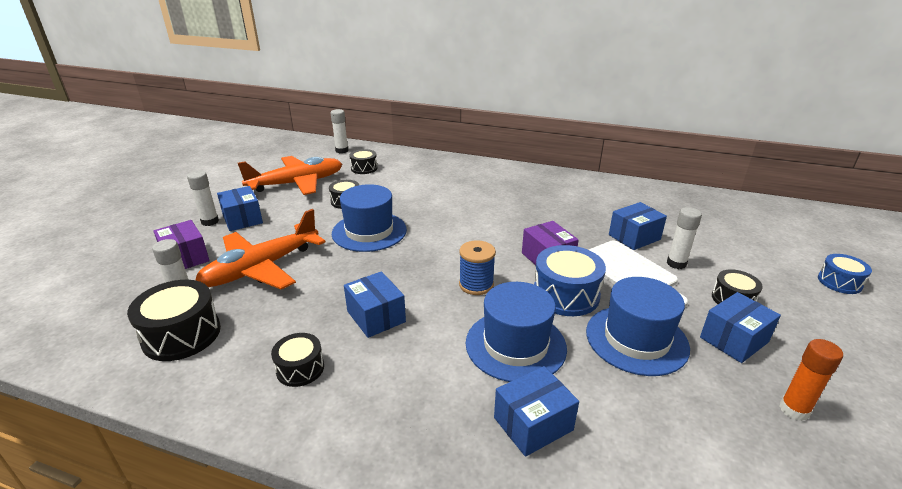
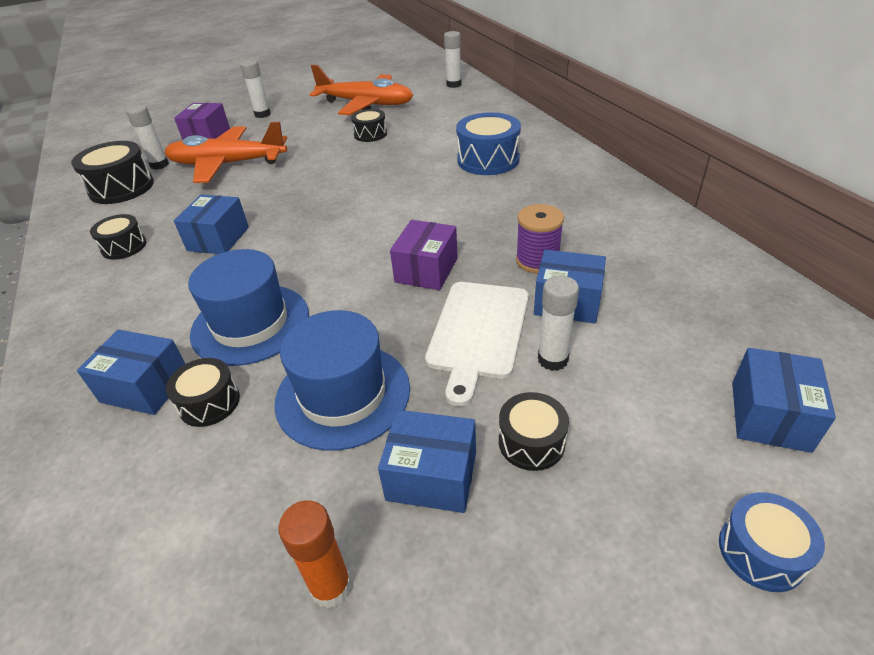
camera: 50 degrees right, 10 degrees up
(242, 219) = (282, 121): blue box -> blue box (770, 416)
(364, 168) = (440, 108): black drum -> black drum (209, 403)
(369, 231) = (338, 168): blue hat -> none
(476, 285) = (323, 257): blue spool -> none
(566, 294) = (371, 312): blue drum -> blue drum (488, 160)
(587, 226) = (537, 261): none -> purple spool

